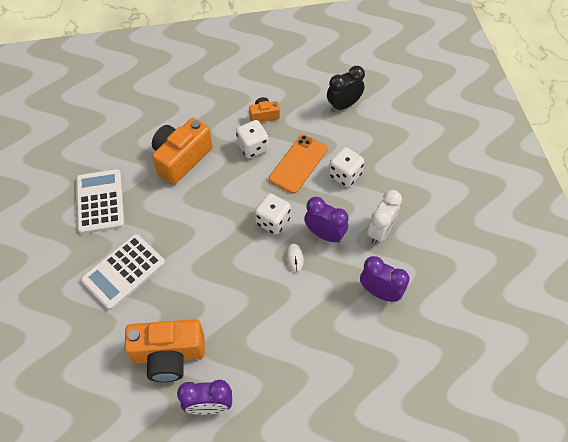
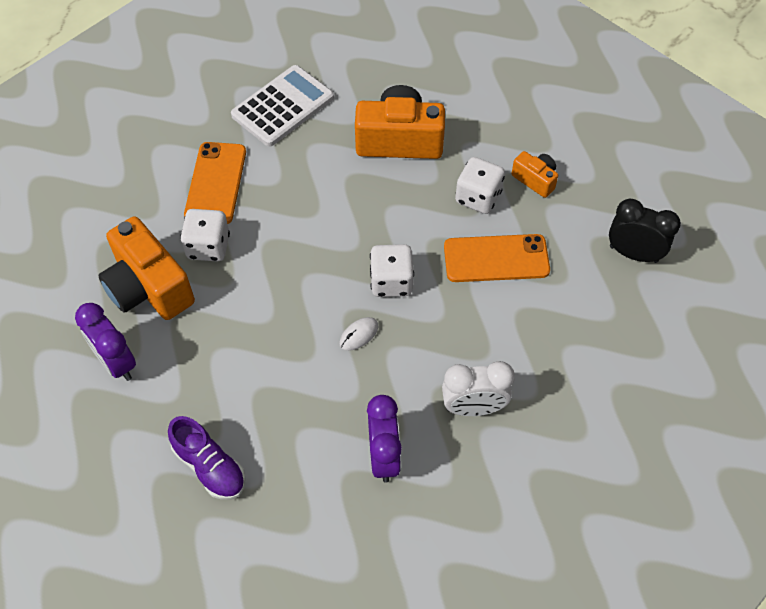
camera: 55 degrees right, 0 degrees up
(124, 271) = (216, 183): white calculator -> orange phone
(323, 389) = (210, 467): none -> purple shoe
(324, 234) = (417, 347): purple clock -> none
(345, 175) = (524, 319): white dice -> white dice (208, 247)

